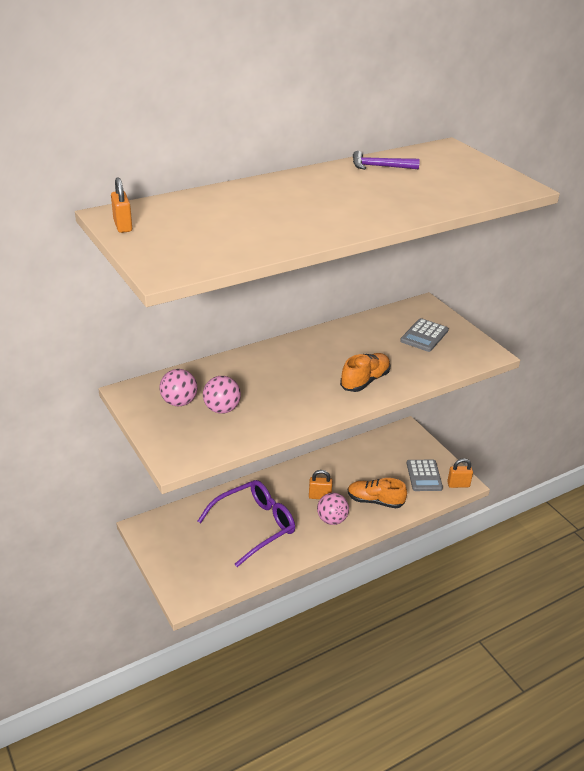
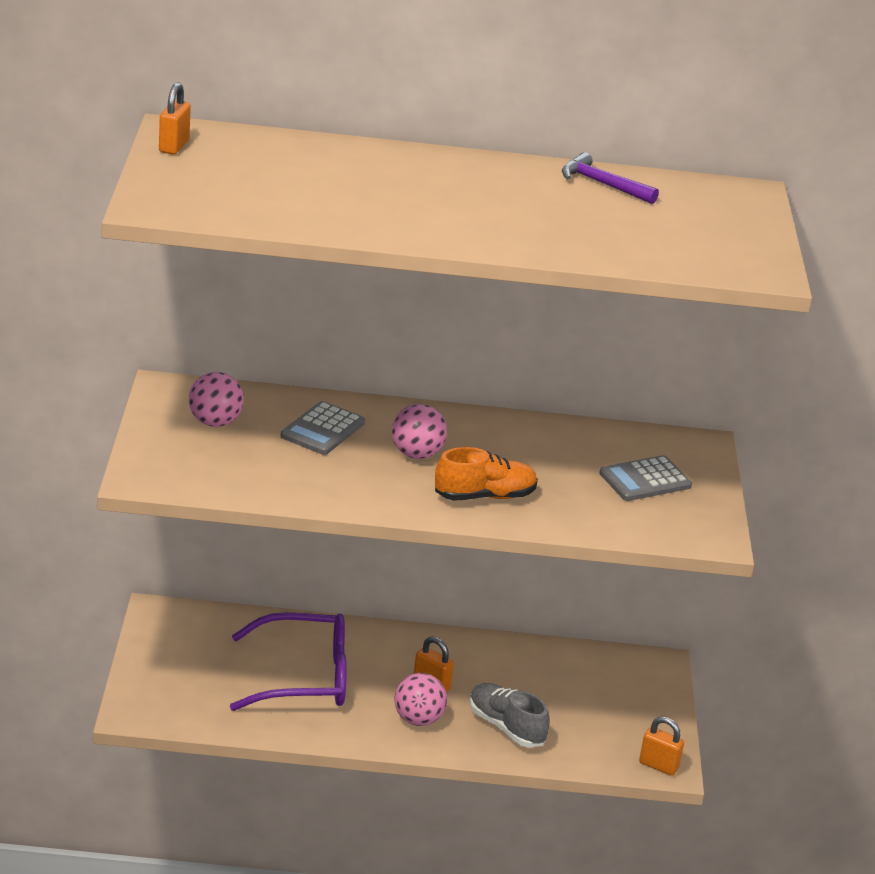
camera: 30 degrees right, 5 degrees down
(222, 409) = (258, 451): pink ball -> pink ball (416, 454)
(375, 501) = (506, 727): orange shoe -> grey shoe
(424, 476) = (617, 731): grey calculator -> grey calculator (323, 430)

